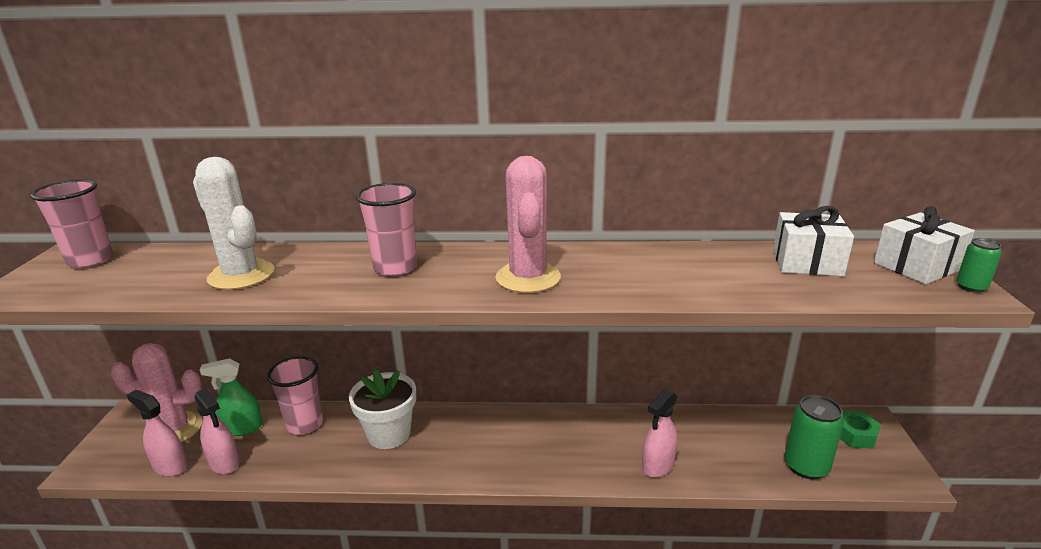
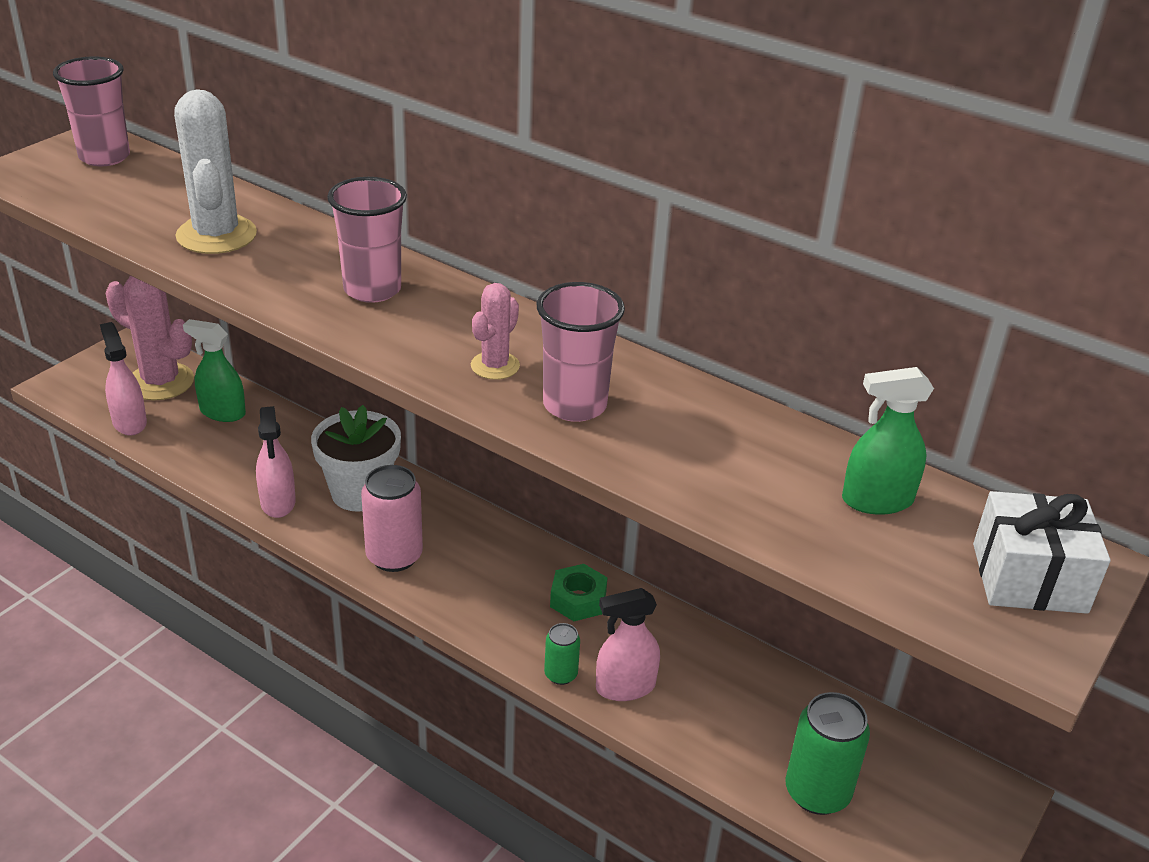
camera: 30 degrees right, 10 degrees up
(224, 463) = (178, 444): pink spray bottle -> pink spray bottle (278, 502)
(305, 424) = (285, 437): pink cup -> pink cup (574, 405)
(449, 461) = (394, 556): none -> pink can
(528, 278) = (495, 366): pink cactus -> pink cactus, size x0.55
(807, 262) = (876, 500): white gift -> green spray bottle
(855, 435) = (944, 796): green nut -> green nut (578, 600)
(971, 287) = (1051, 640): green can -> green can (561, 674)

